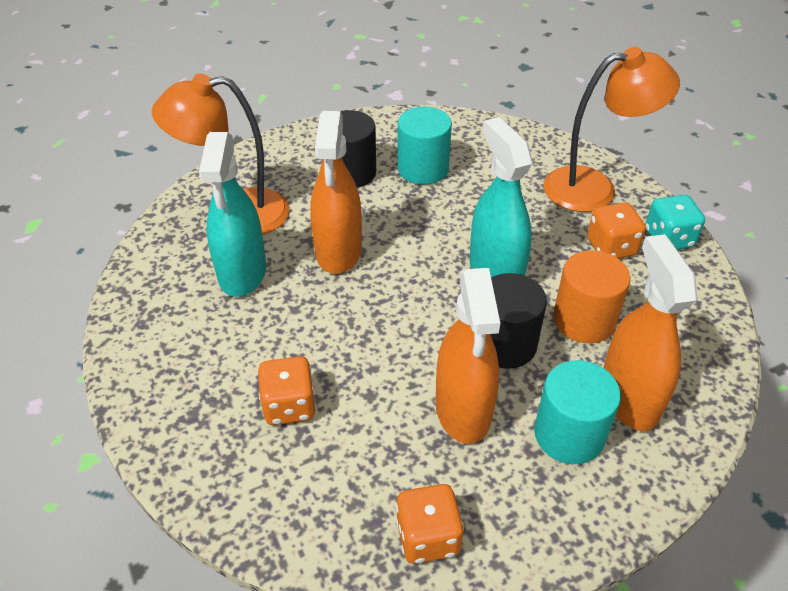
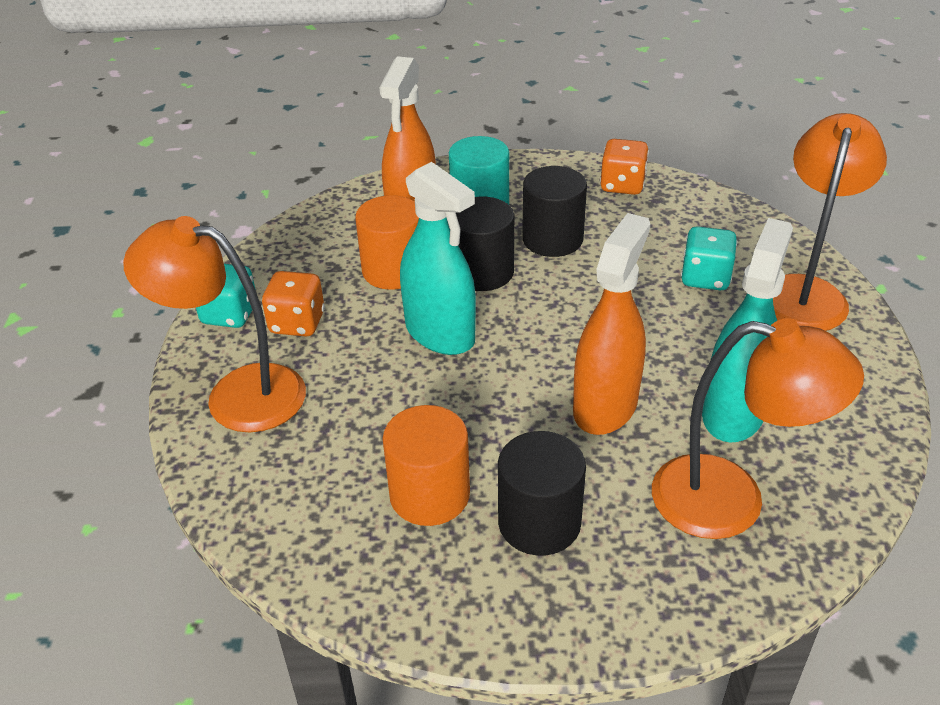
camera: 155 degrees left, 5 degrees down
(186, 419) = (804, 292): none -> orange lamp
(289, 406) = (705, 278): orange dice -> turquoise dice
(423, 169) = (429, 494): turquoise cylinder -> orange cylinder
(463, 410) = (552, 239): orange spray bottle -> black cylinder
(495, 271) = (440, 333): turquoise spray bottle -> turquoise spray bottle turned 45 degrees counterclockwise

